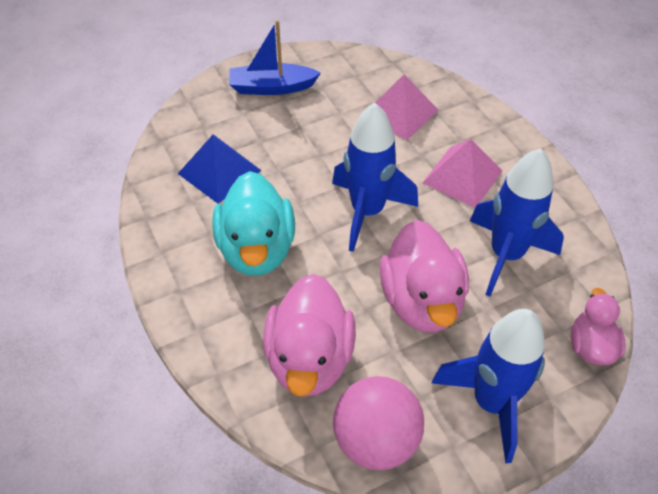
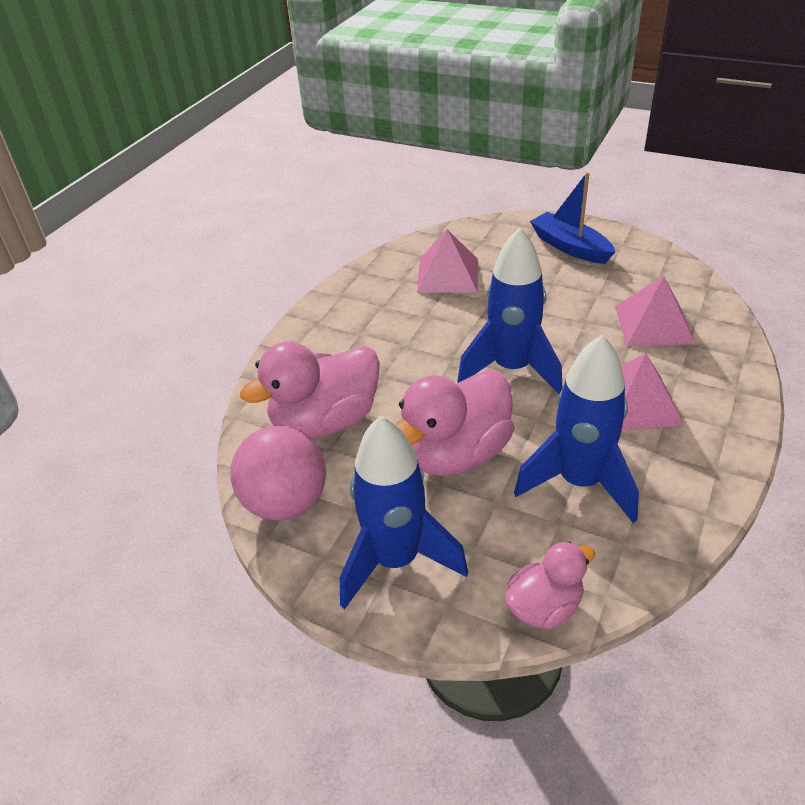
camera: 55 degrees right, 10 degrees down
(219, 171) = (448, 275): blue pyramid -> pink pyramid
(257, 249) = (397, 335): turquoise duck -> none

